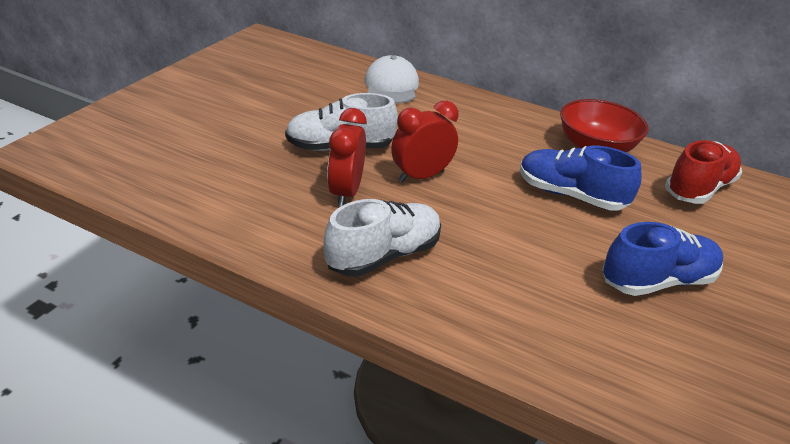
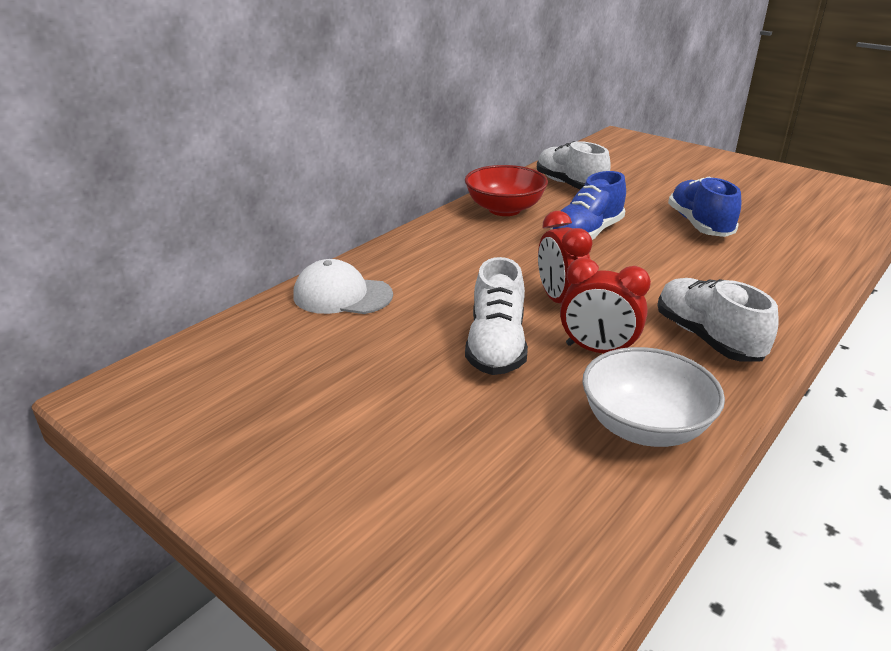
camera: 75 degrees left, 5 degrees down
(244, 209) = (644, 427): none -> white bowl
(698, 189) = (570, 185): red shoe -> white shoe

